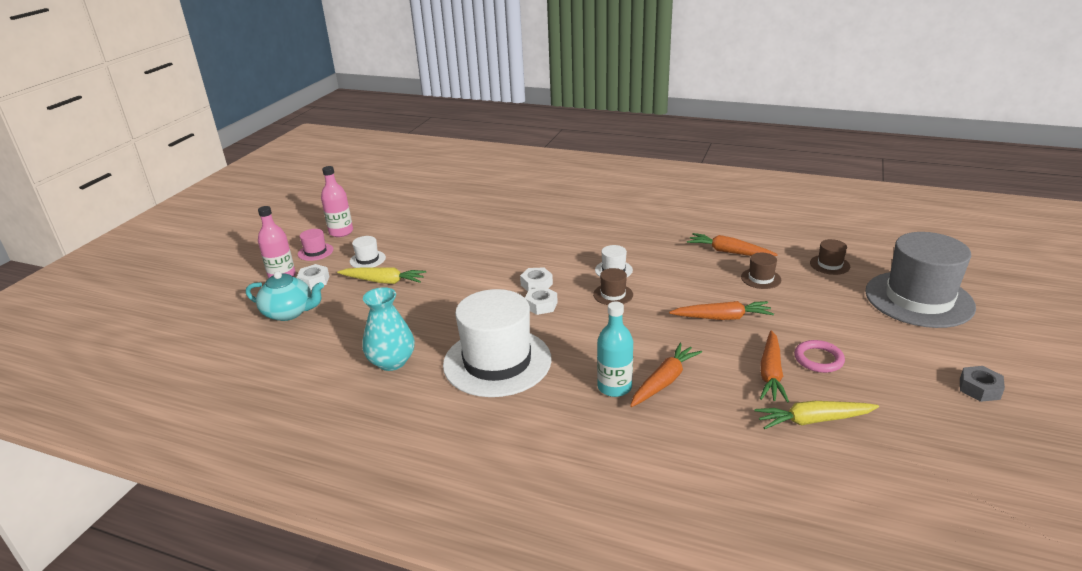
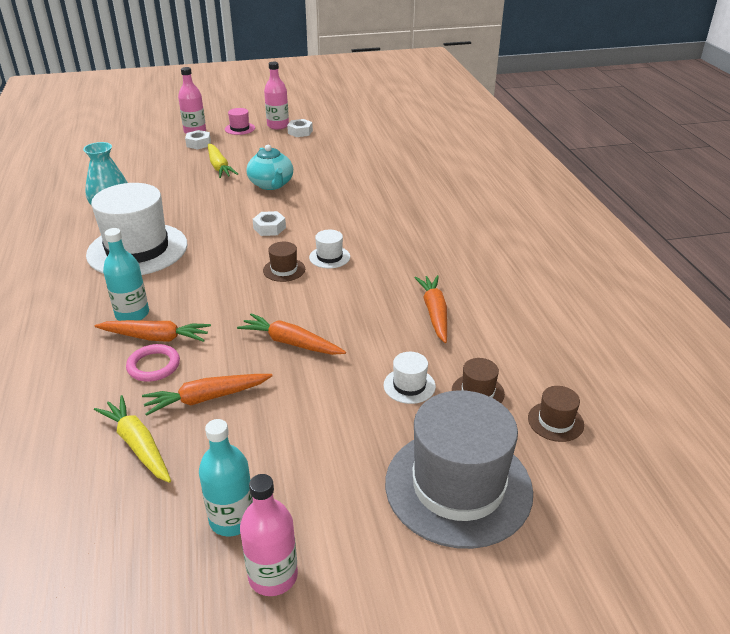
camera: 55 degrees right, 5 degrees up
(289, 312) = (150, 152): turquoise teapot -> turquoise teapot (271, 184)
(367, 259) = (246, 149): white hat -> white hat (409, 386)
(541, 305) = (236, 241): white nut -> white nut (300, 132)
(722, 318) = (291, 343): orange carrot -> orange carrot turned 150 degrees clockwise
(761, 278) = (395, 348): brown hat -> brown hat (555, 421)
(818, 359) = (254, 426): pink ring -> pink ring (154, 366)
(919, 393) = (232, 519): none -> turquoise bottle
(979, 389) = (273, 576): grey nut -> pink bottle

